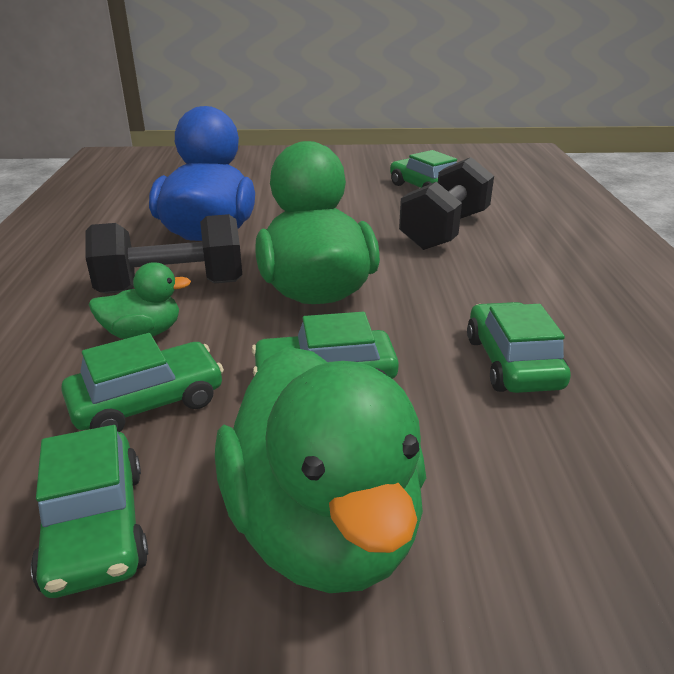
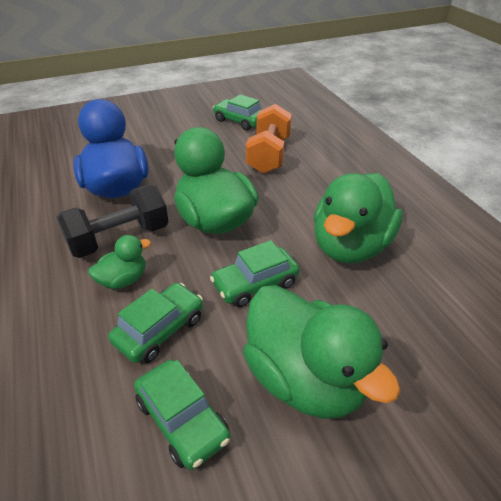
camera: 20 degrees left, 10 degrees up
(445, 230) = (269, 155): black dumbbell -> orange dumbbell
(512, 362) = (350, 246): green car -> green duck

